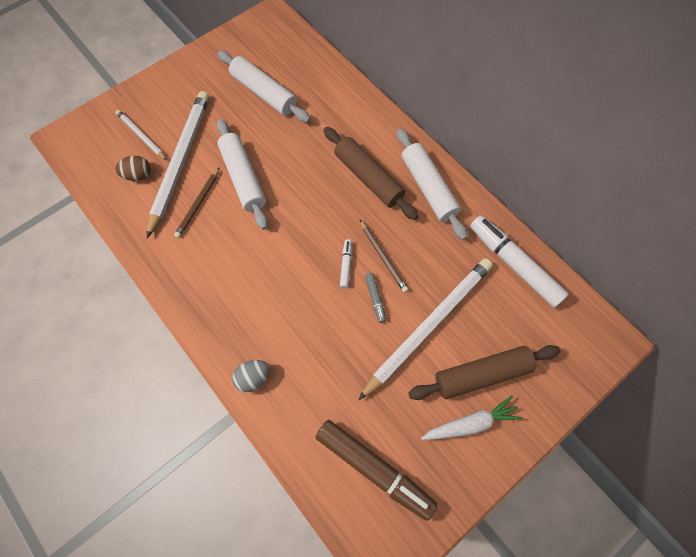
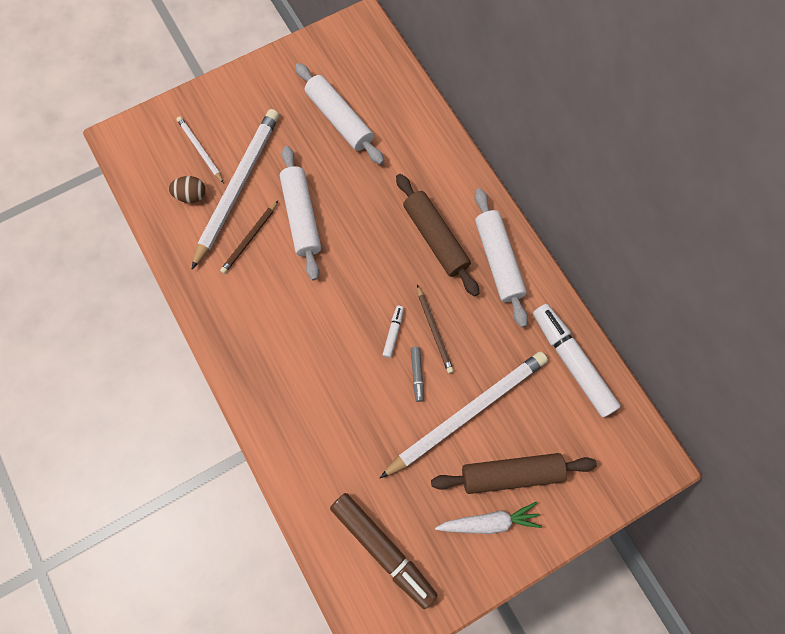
camera: 10 degrees right, 5 degrees up
(253, 378) = (278, 436): grey egg -> none

